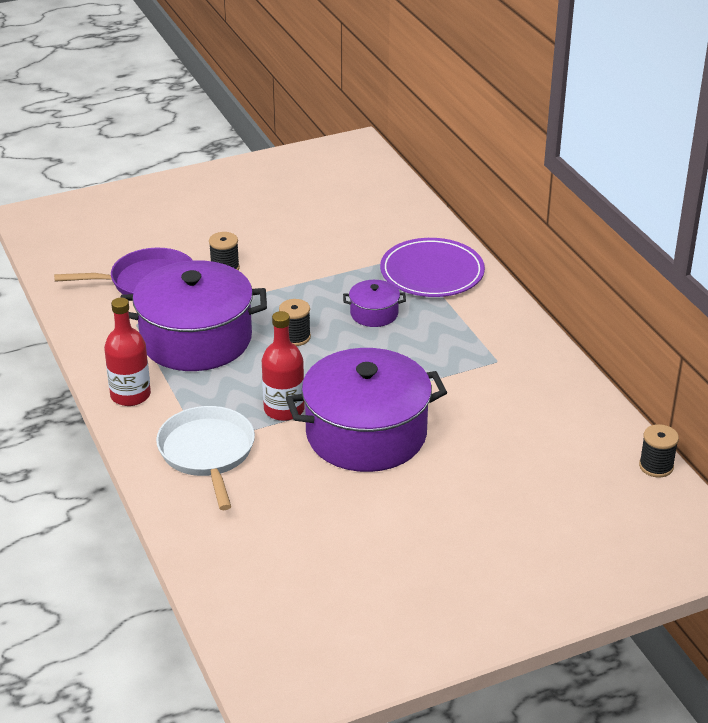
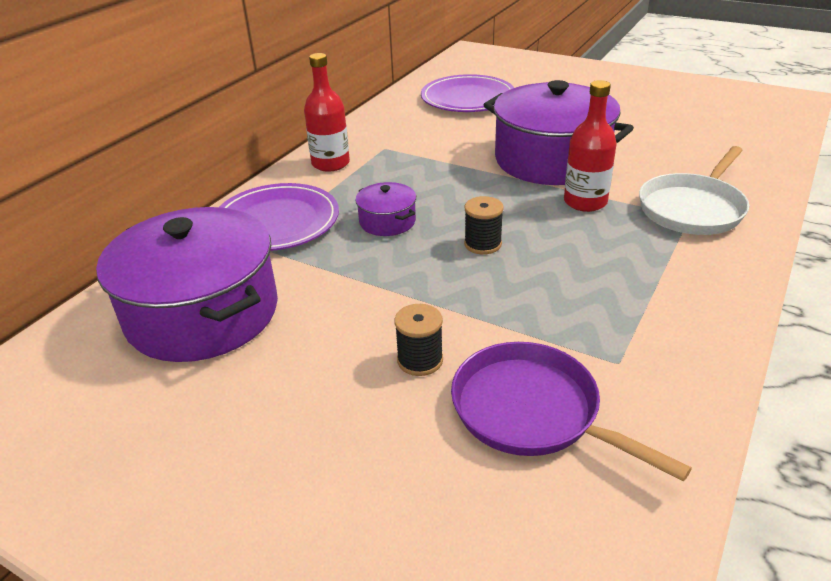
camera: 125 degrees left, 0 degrees up
(130, 395) = (714, 288): red bottle -> red bottle (330, 163)
(196, 339) = (575, 300): purple pot -> purple pot (202, 313)
(559, 461) = (468, 98): none -> purple plate
(656, 466) = (427, 77): black spool -> none

